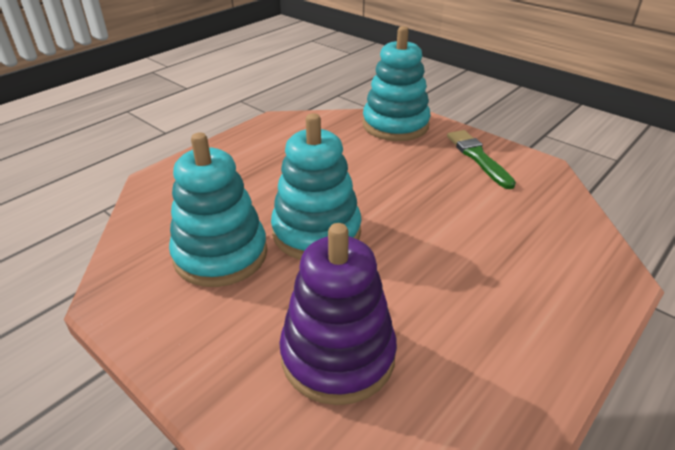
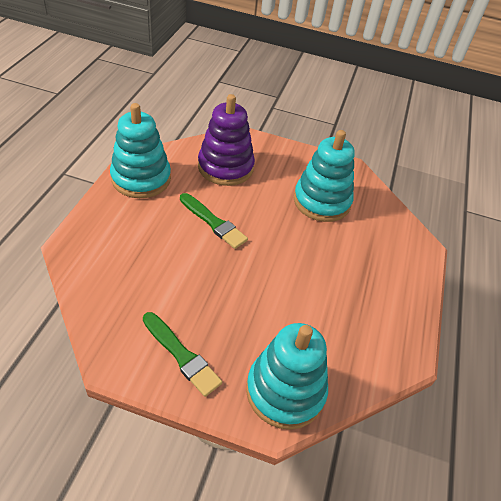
camera: 150 degrees right, 10 degrees up
(316, 232) = (278, 230): turquoise stacking toy -> turquoise stacking toy (141, 178)
(403, 262) = (213, 222): none -> green brush

